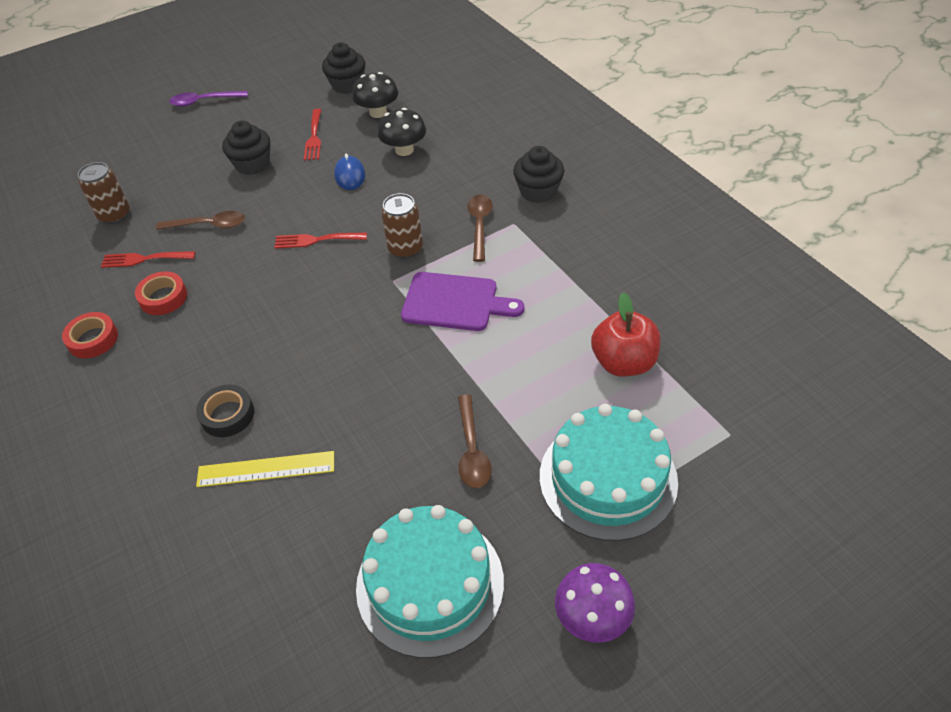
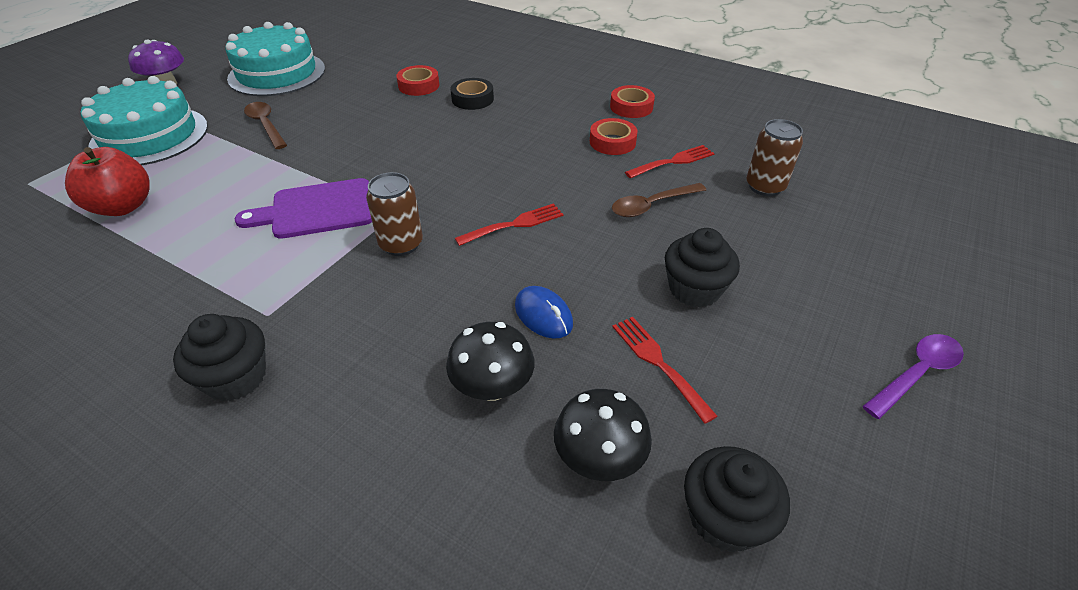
camera: 150 degrees right, 5 degrees down
(266, 469) = (419, 85): yellow ruler -> red tape
(479, 225) = (316, 298): brown spoon -> none

